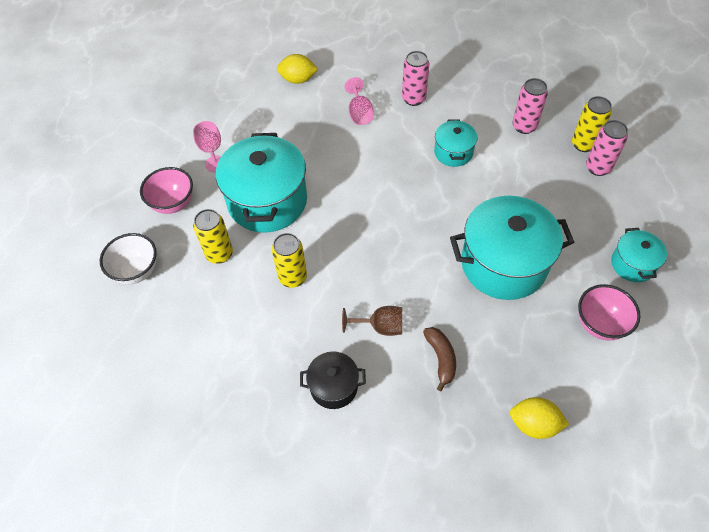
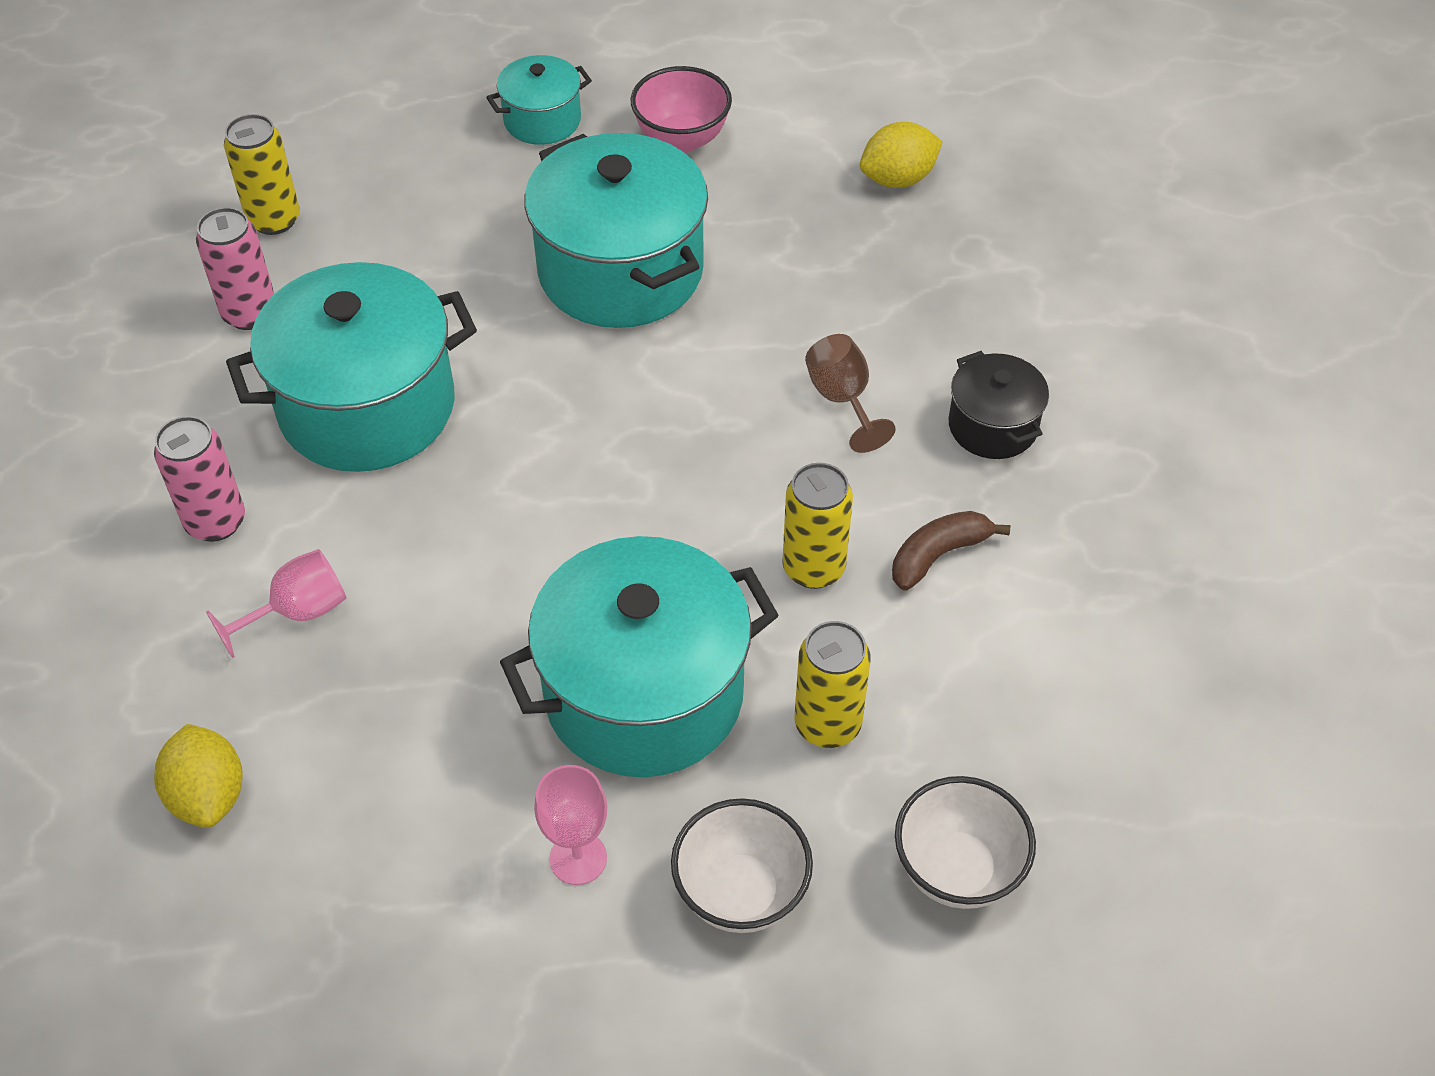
camera: 115 degrees left, 5 degrees down
(173, 203) = (741, 893): pink bowl -> white bowl
(441, 358) = (855, 305): brown banana -> brown banana (938, 555)
(453, 152) = (367, 407): turquoise pot -> turquoise pot, size x1.98
(534, 424) = (898, 179): yellow lemon -> yellow lemon turned 75 degrees clockwise
(598, 167) = (331, 191): pink can -> none

